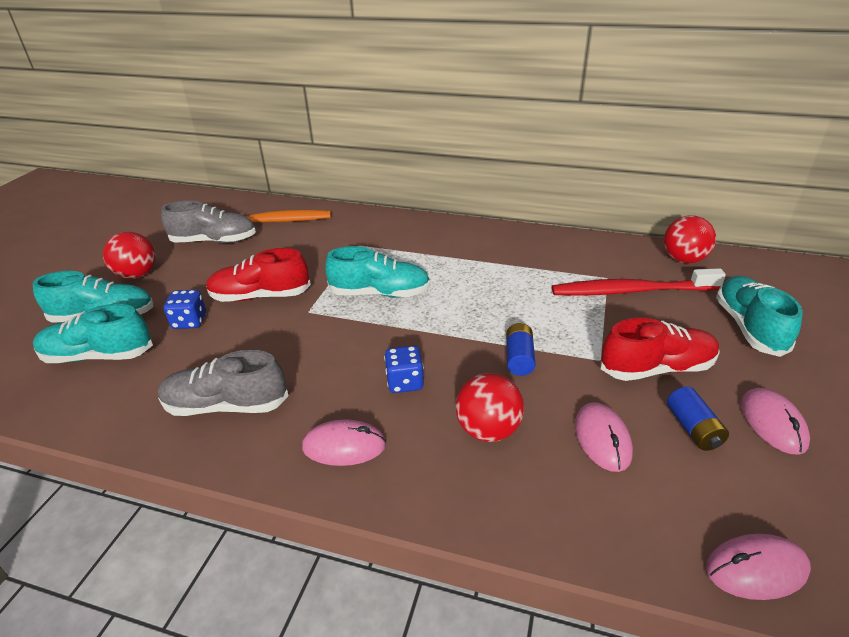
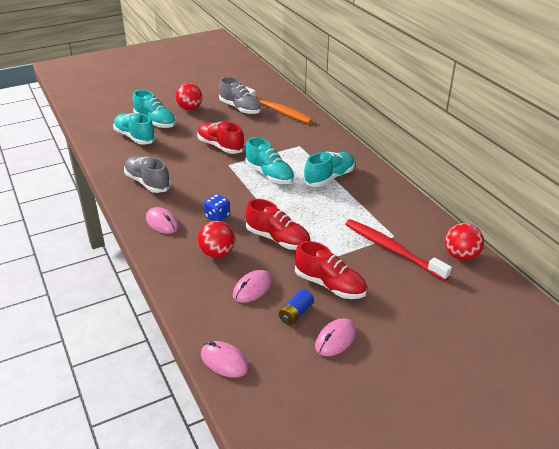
camera: 45 degrees right, 0 degrees up
(189, 321) = (180, 142): blue dice -> none
(519, 358) = (278, 239): blue battery -> red shoe
(749, 327) = (418, 305): turquoise shoe -> turquoise shoe (329, 178)

